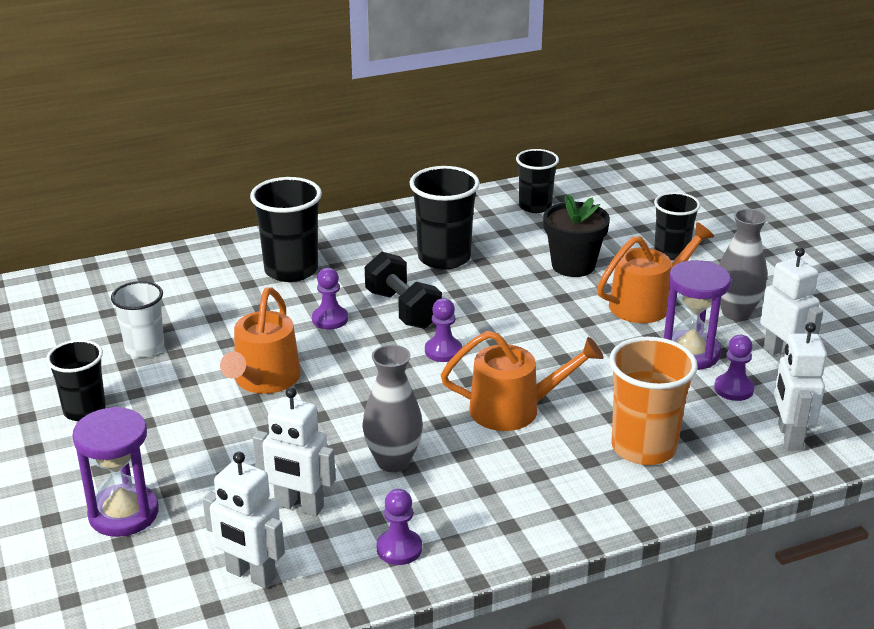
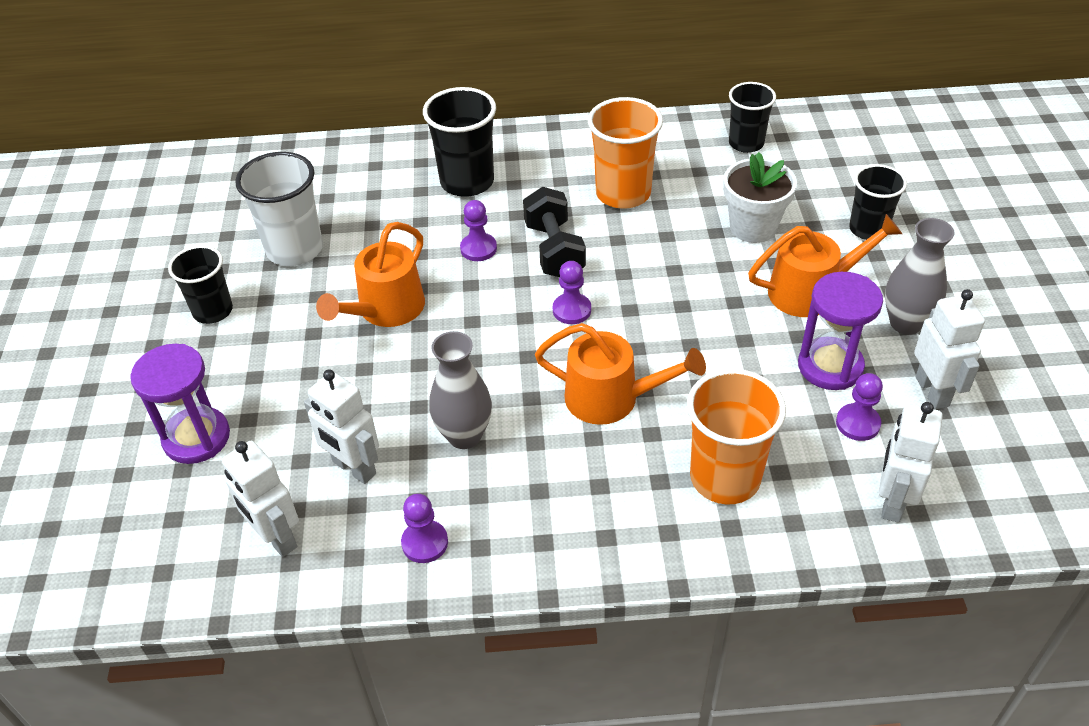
camera: 20 degrees right, 15 degrees up
(144, 348) = (295, 249): white cup -> white cup, size x1.50
(444, 258) = (623, 193): black cup -> orange cup
(573, 265) = (753, 227): black flower pot -> white flower pot

